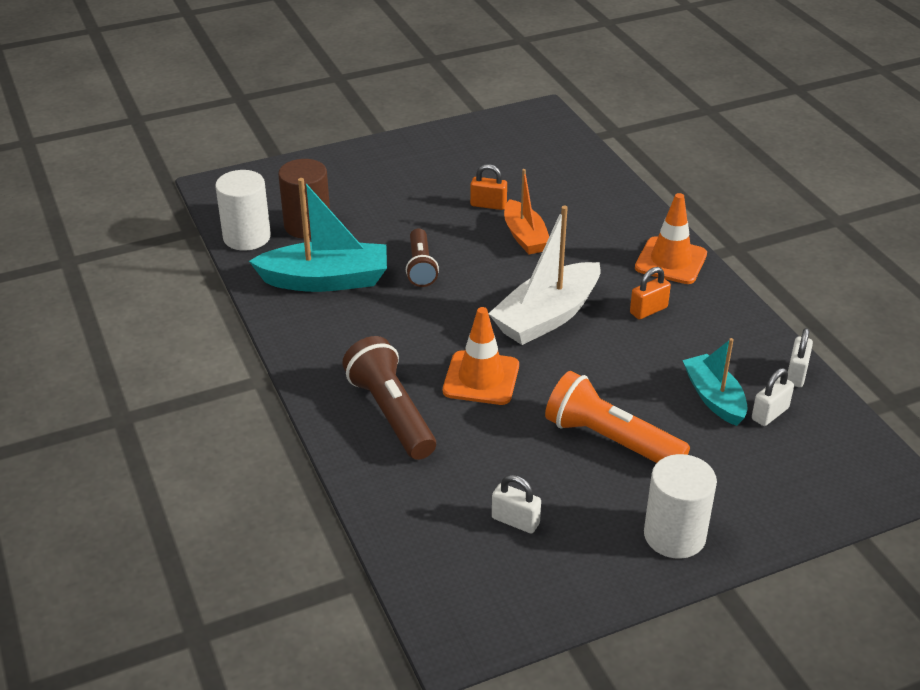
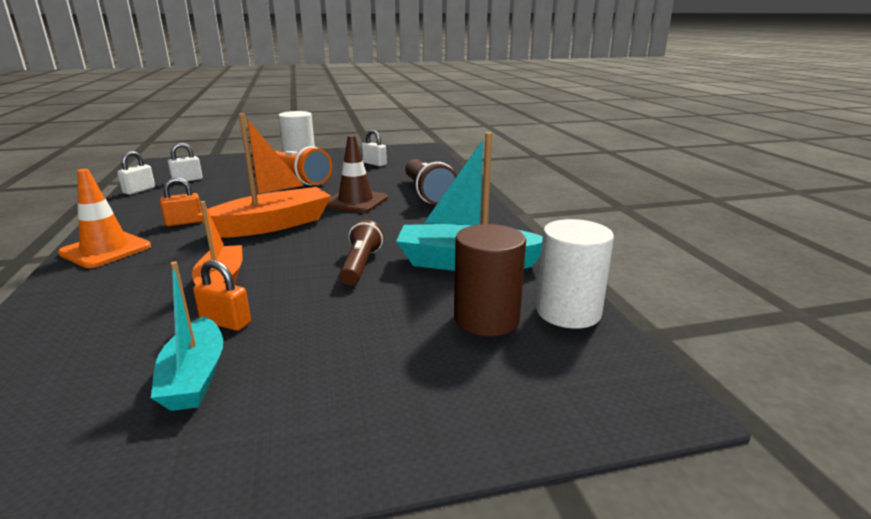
camera: 170 degrees left, 15 degrees down
(481, 378) = (355, 202): orange traffic cone -> brown traffic cone
(547, 317) = (273, 225): white boat -> orange boat
(714, 398) = (210, 186): turquoise boat -> turquoise boat (195, 377)

